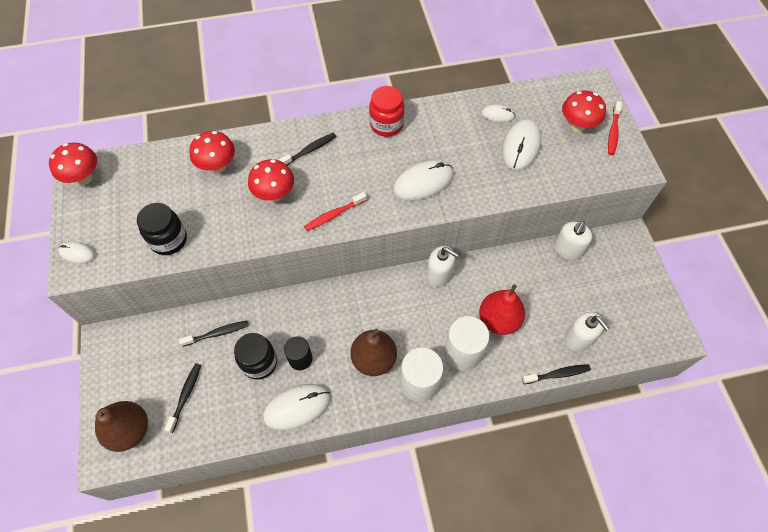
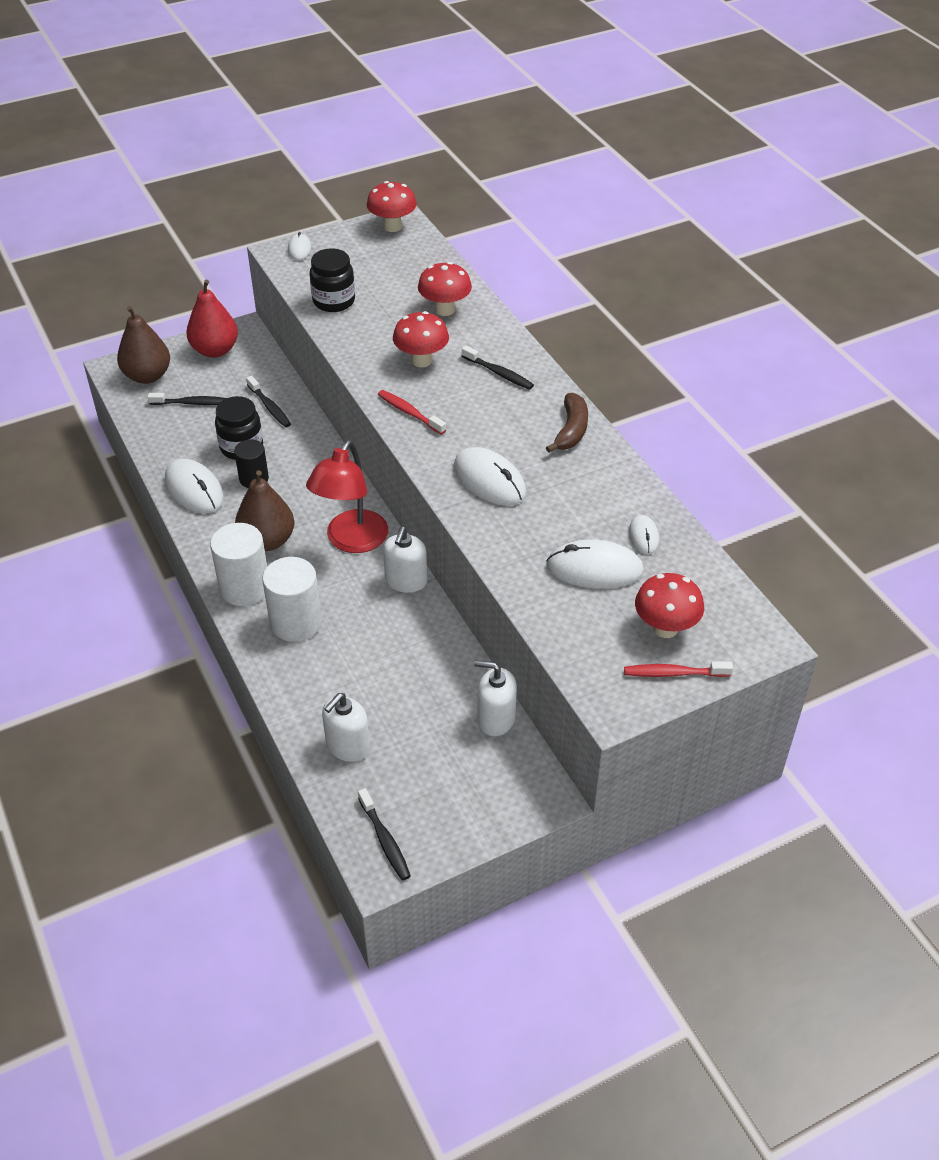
camera: 75 degrees right, 15 degrees down
(386, 125) = (571, 430): red jar -> brown banana
(390, 301) = (351, 541): none -> red lamp
(498, 320) = (353, 653): red pear -> red pear (215, 350)
(557, 374) = (287, 727): black toothbrush -> black toothbrush (385, 840)

